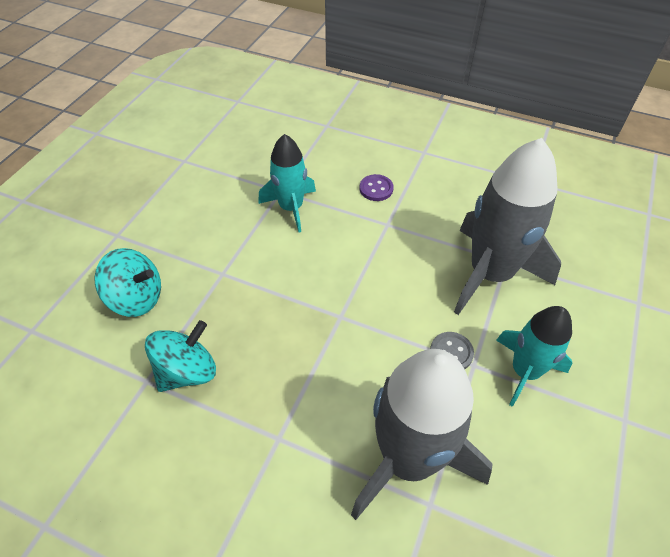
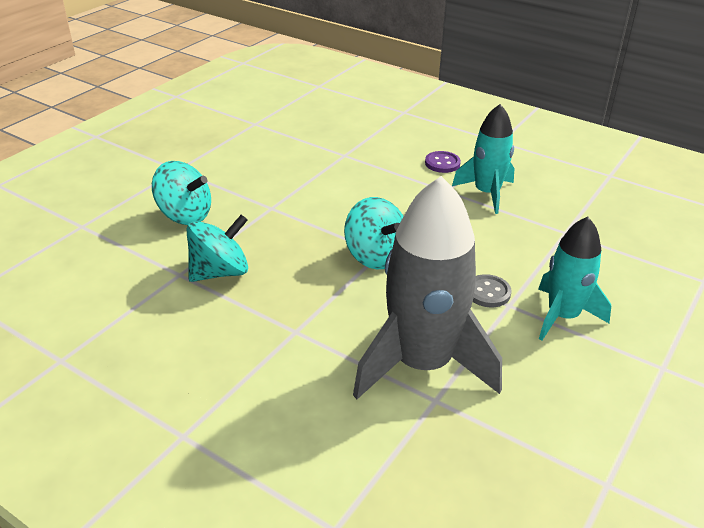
camera: 10 degrees right, 15 degrees down
(291, 208) = (352, 168): turquoise rocket -> turquoise rocket (487, 193)
(336, 323) = (375, 256): none -> turquoise spinning top
(491, 274) = (546, 239): grey rocket -> none

